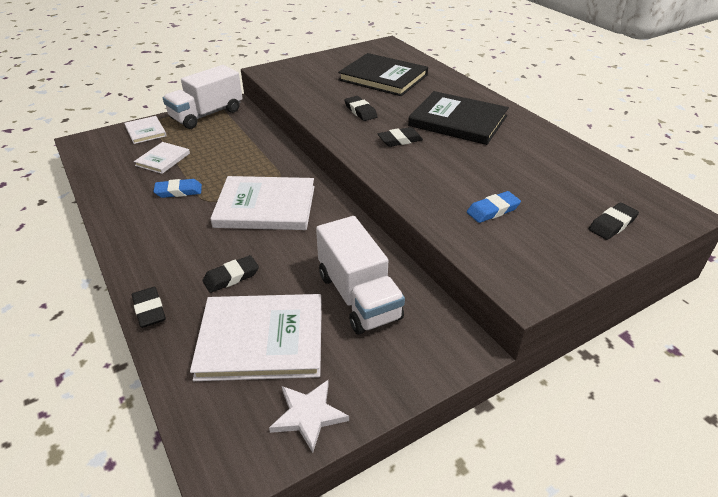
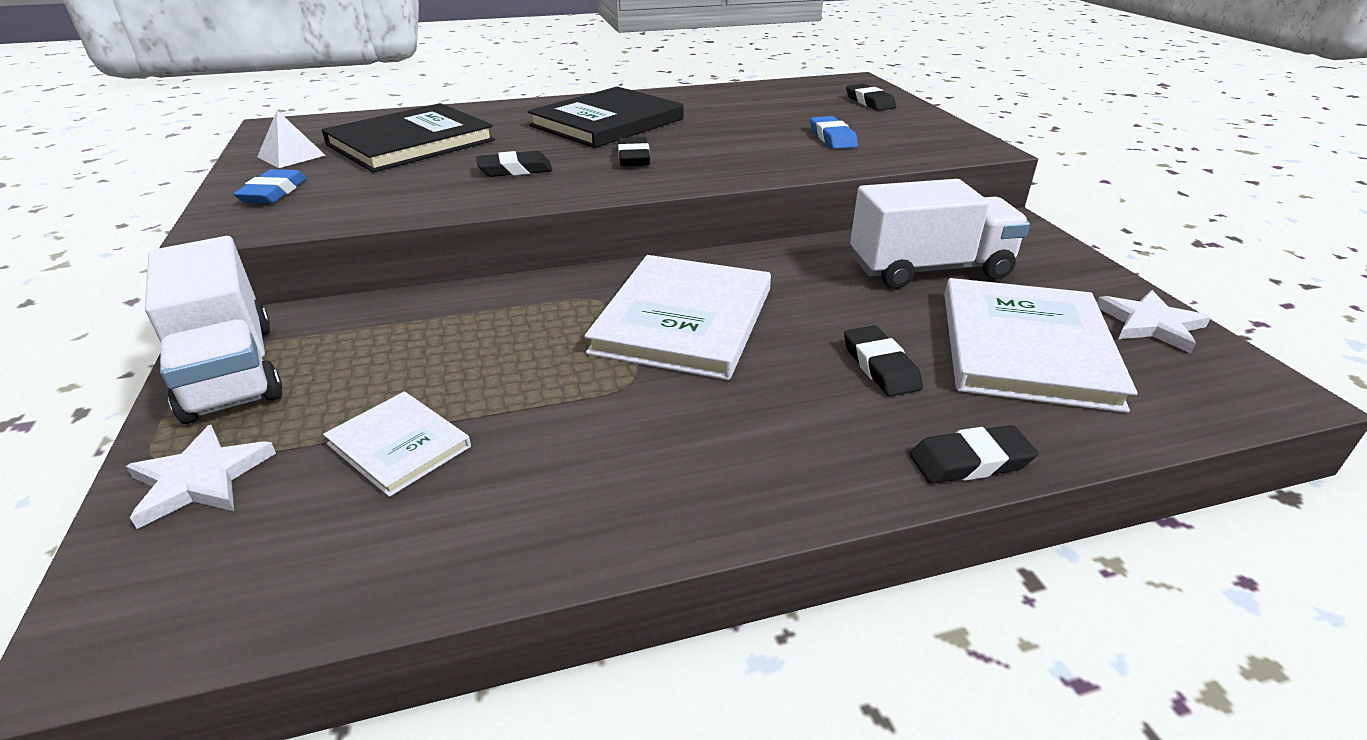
camera: 75 degrees left, 5 degrees down
(146, 131) = (200, 479): white book -> white star
(178, 191) = (569, 421): blue eraser -> blue eraser (273, 192)
(349, 58) = (291, 156): none -> white pyramid

